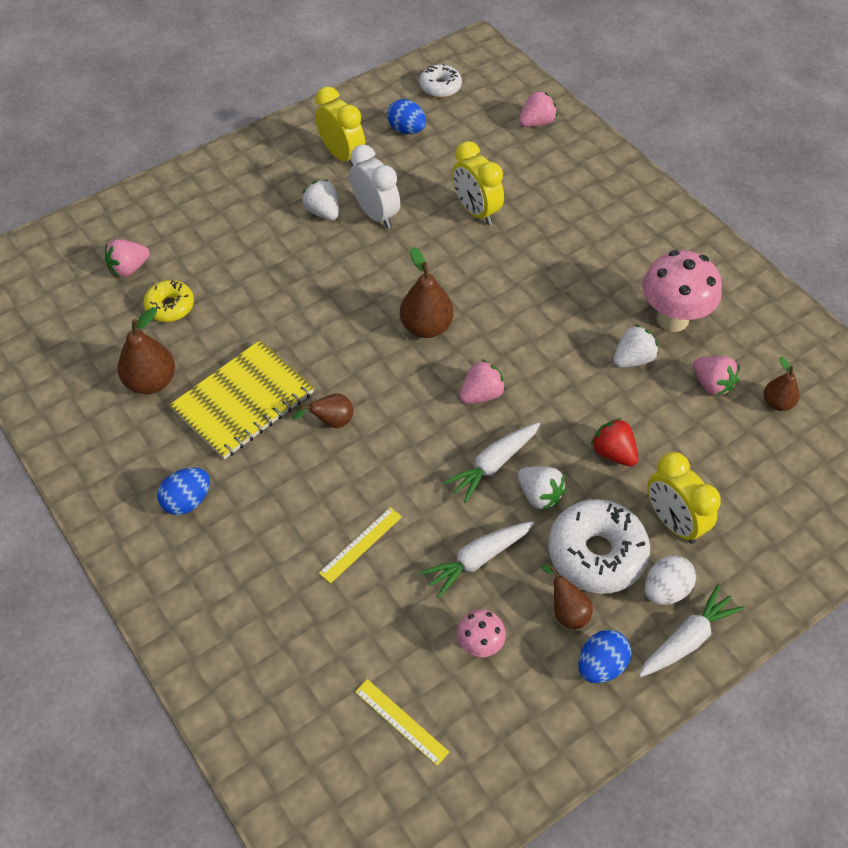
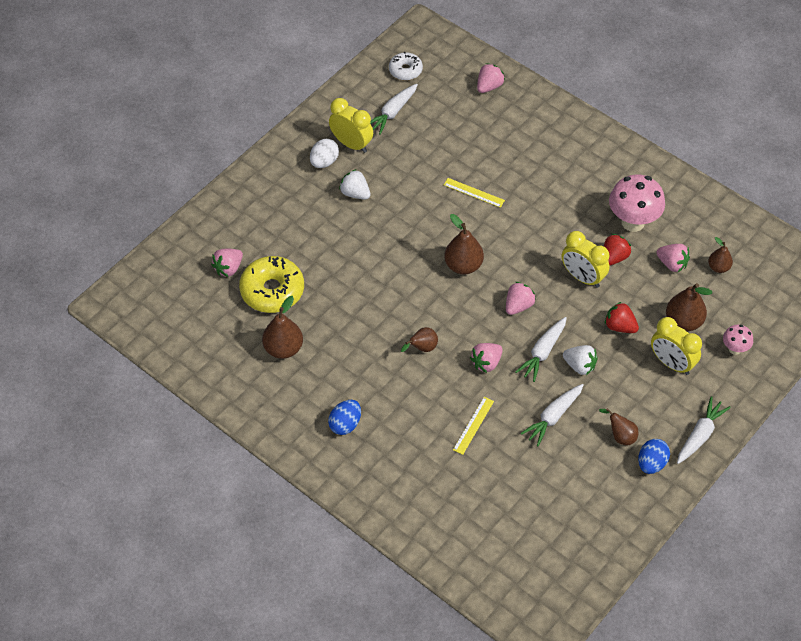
camera: 15 degrees left, 0 degrees up
(170, 306) = (272, 291): yellow donut -> yellow donut, size x1.73
(243, 401) = (355, 347): yellow notebook -> none
(376, 214) = (395, 187): white clock -> none
(401, 721) = (539, 526): yellow ruler -> yellow ruler (474, 193)
(406, 130) = (393, 112): blue egg -> white carrot
(410, 461) = (486, 363): none -> pink strawberry
(476, 211) = (468, 169): yellow clock -> yellow clock (582, 277)
(480, 645) = (572, 469): pink mushroom -> pink mushroom (734, 349)
(596, 553) = (628, 395): white donut -> none
(632, 359) = (614, 258): white strawberry -> red strawberry
(665, 590) = (678, 408): white egg -> white egg (324, 162)
(707, 467) = (683, 322): none -> brown pear

